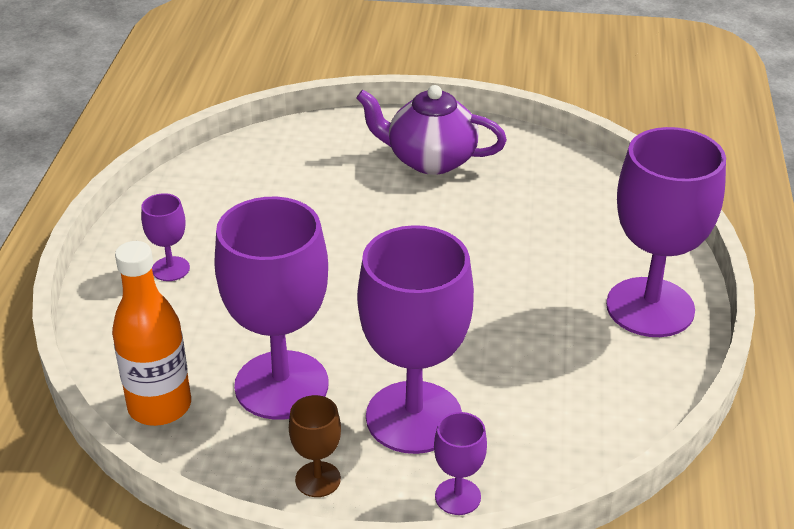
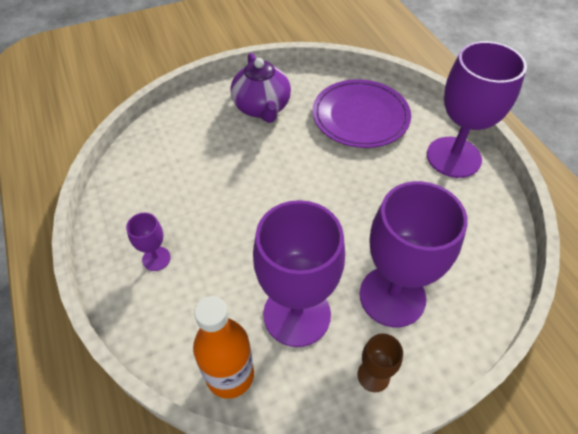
camera: 30 degrees left, 15 degrees up
(430, 160) = (262, 107): purple teapot -> purple teapot turned 90 degrees counterclockwise
(457, 496) = (460, 341): purple goblet -> none
(558, 215) = (360, 116): none -> purple plate

